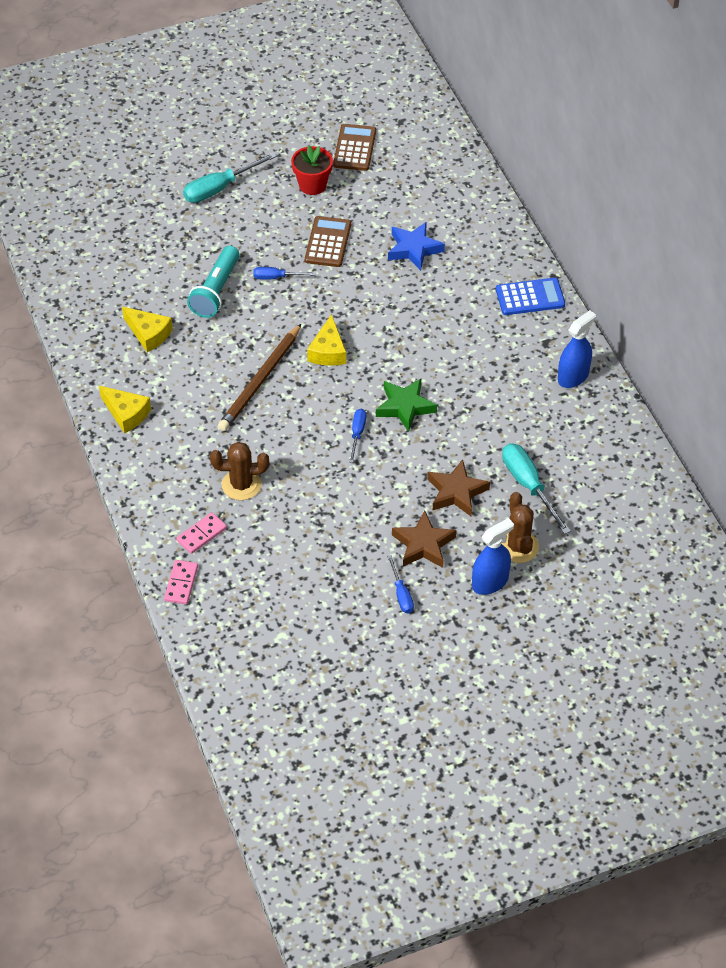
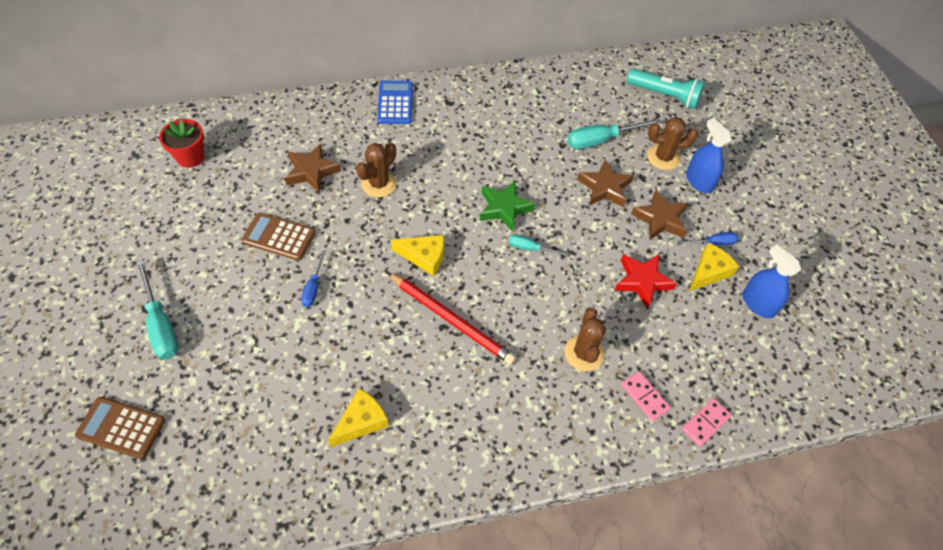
camera: 85 degrees left, 5 degrees up
(126, 414) = (475, 457): yellow cheese -> yellow cheese (709, 272)
(181, 583) = (705, 423): pink domino -> pink domino turned 60 degrees counterclockwise
(216, 291) = (316, 346): turquoise flashlight -> turquoise flashlight (664, 95)
(260, 381) = (451, 320): brown pencil -> red pencil
(312, 185) = (192, 239): red flower pot -> red flower pot (190, 157)
(336, 530) = (642, 281): none -> red star
(355, 148) = (155, 196): brown calculator -> brown calculator (121, 428)
(357, 433) = (531, 248): blue screwdriver -> turquoise screwdriver
(411, 302) = (379, 184): none -> brown cactus
(414, 249) = (311, 171): blue star -> brown star
(573, 376) = (489, 93): blue spray bottle -> blue spray bottle (758, 304)

